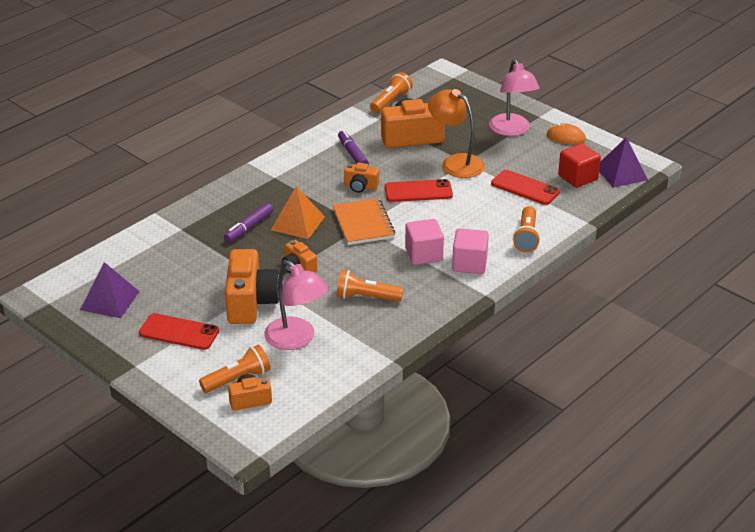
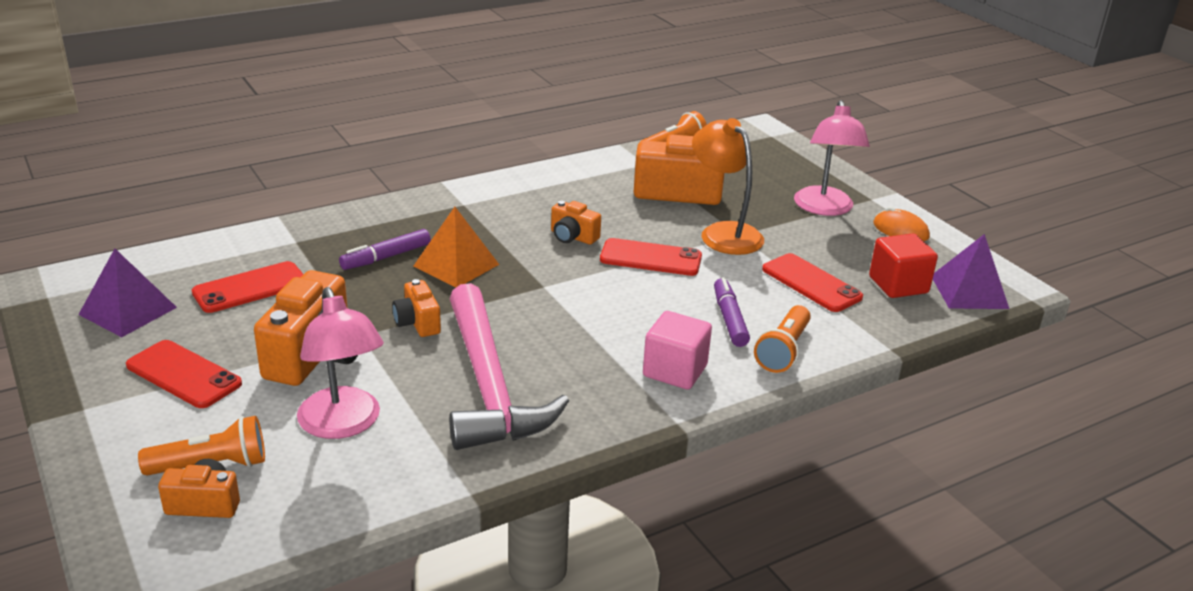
camera: 15 degrees right, 5 degrees down
(176, 268) = (250, 288): none -> red phone
(352, 154) = (586, 197): purple marker -> purple marker (729, 319)
(363, 223) = (547, 284): orange notebook -> none
(366, 297) = (489, 385): orange flashlight -> pink hammer
(424, 254) = (612, 343): pink cube -> none

